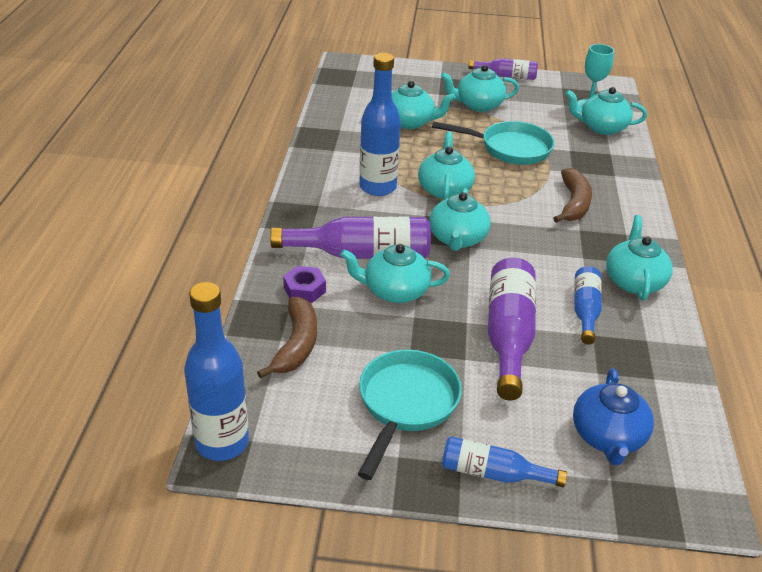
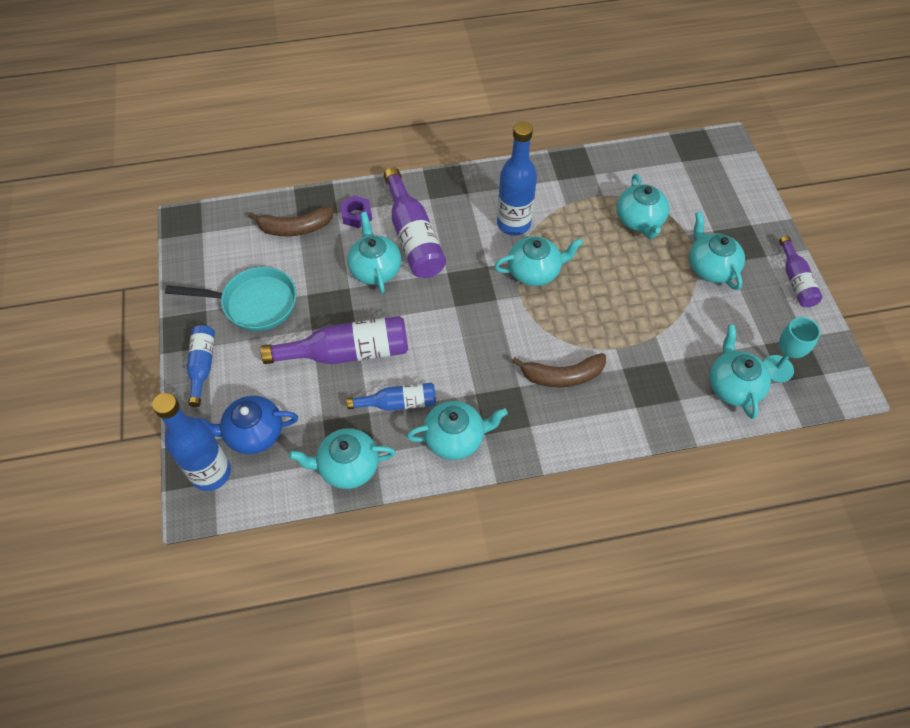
camera: 75 degrees right, 20 degrees up
(222, 442) = (196, 219): blue bottle -> blue bottle (211, 473)
(457, 239) = (462, 295): turquoise teapot -> turquoise teapot (347, 466)
(510, 148) = (637, 308): turquoise pan -> none

